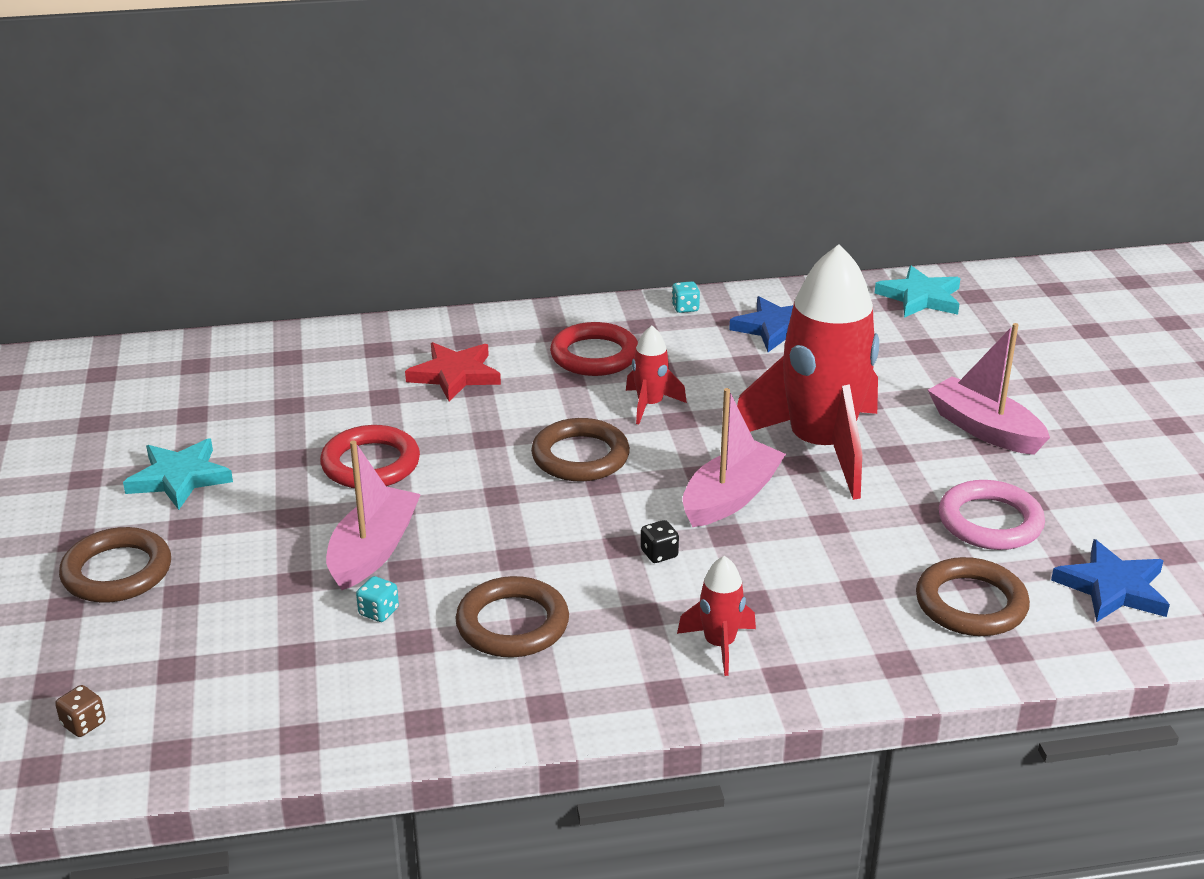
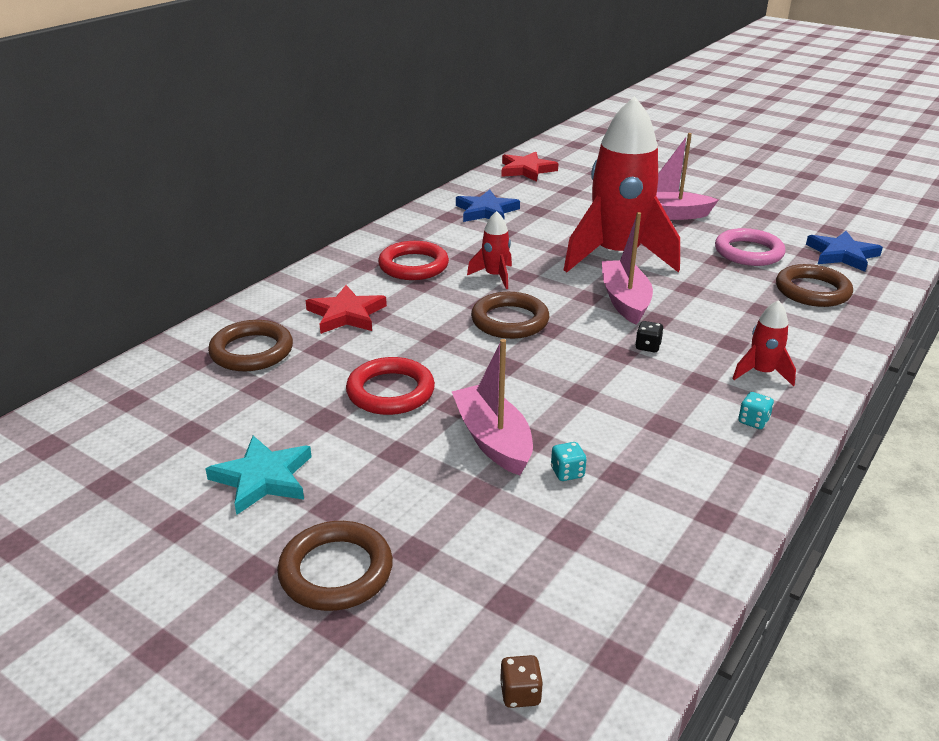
camera: 45 degrees left, 0 degrees up
(512, 624) = (651, 429): brown ring -> brown ring (251, 351)
(685, 308) = (417, 221): turquoise dice -> turquoise dice (753, 421)
(920, 297) = (527, 170): turquoise star -> red star

